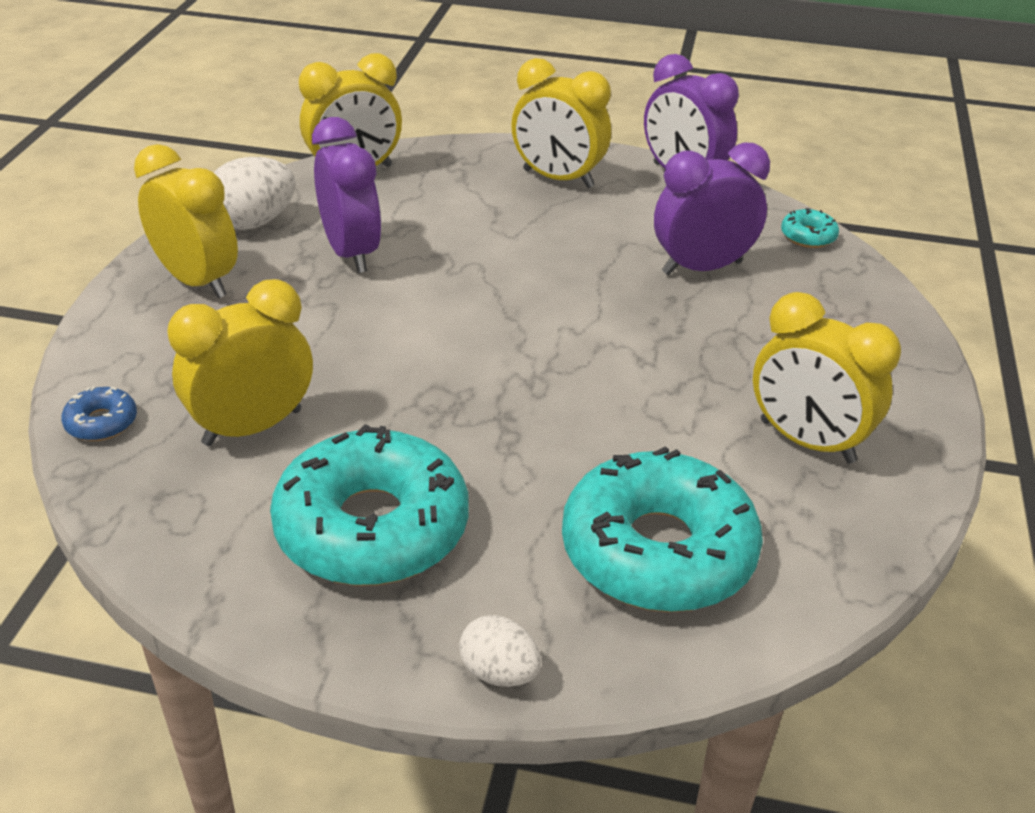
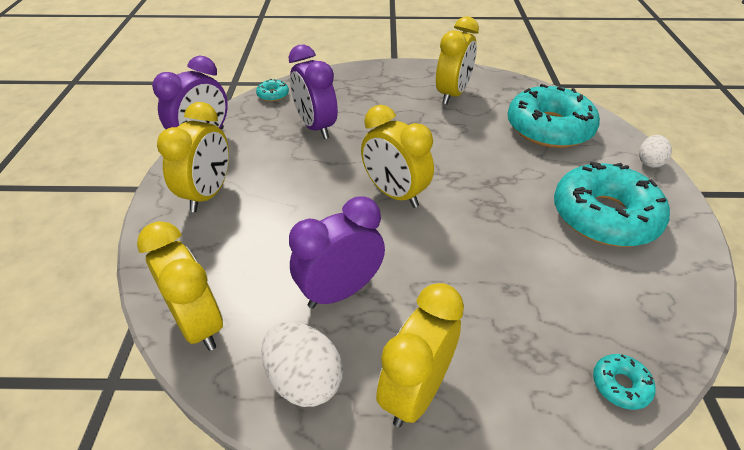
camera: 100 degrees left, 5 degrees up
(101, 422) = (620, 385): blue donut -> turquoise donut
(252, 427) = (566, 290): yellow clock -> yellow clock (395, 194)

